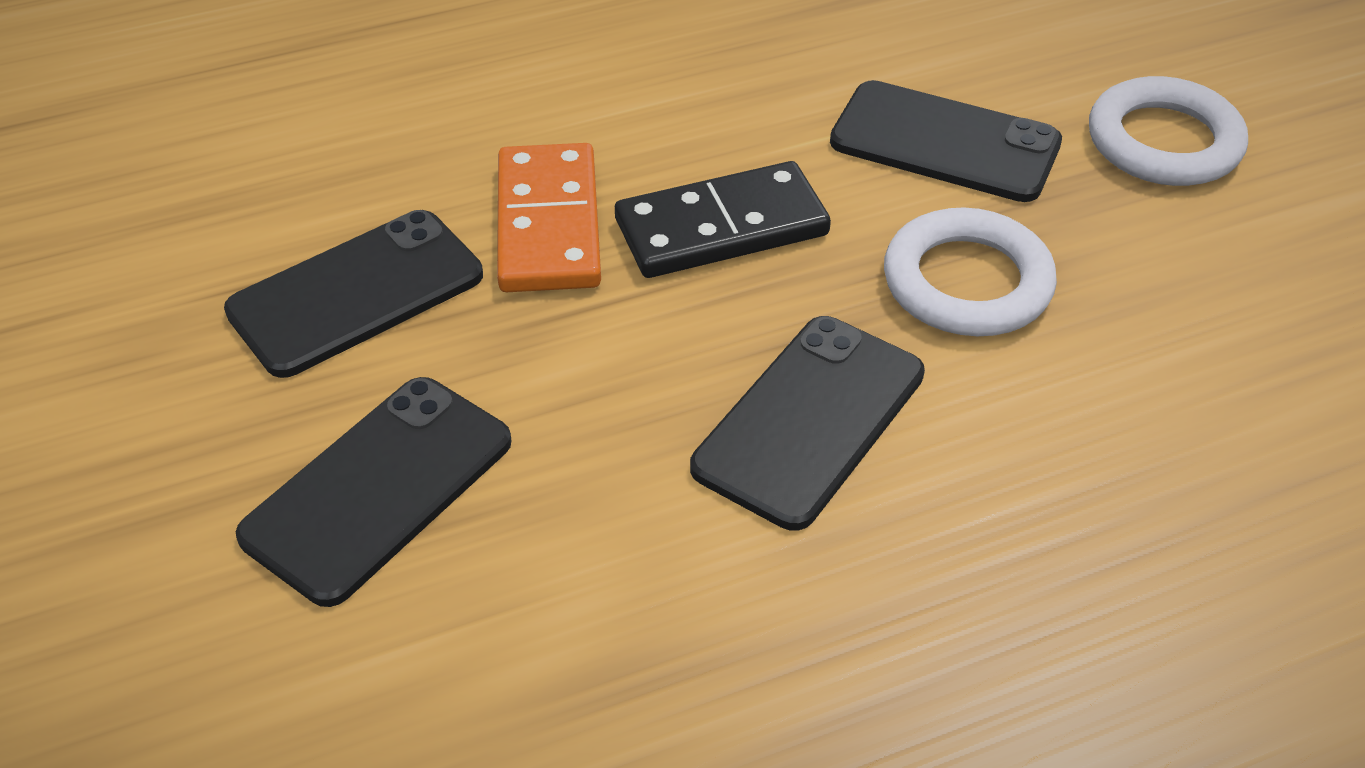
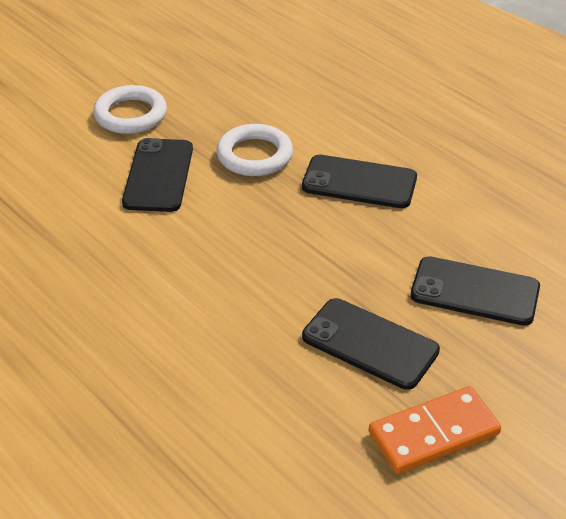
camera: 110 degrees left, 5 degrees down
(549, 224) = (283, 290): orange domino -> orange domino (433, 433)
(721, 227) = (255, 232): black domino -> none

